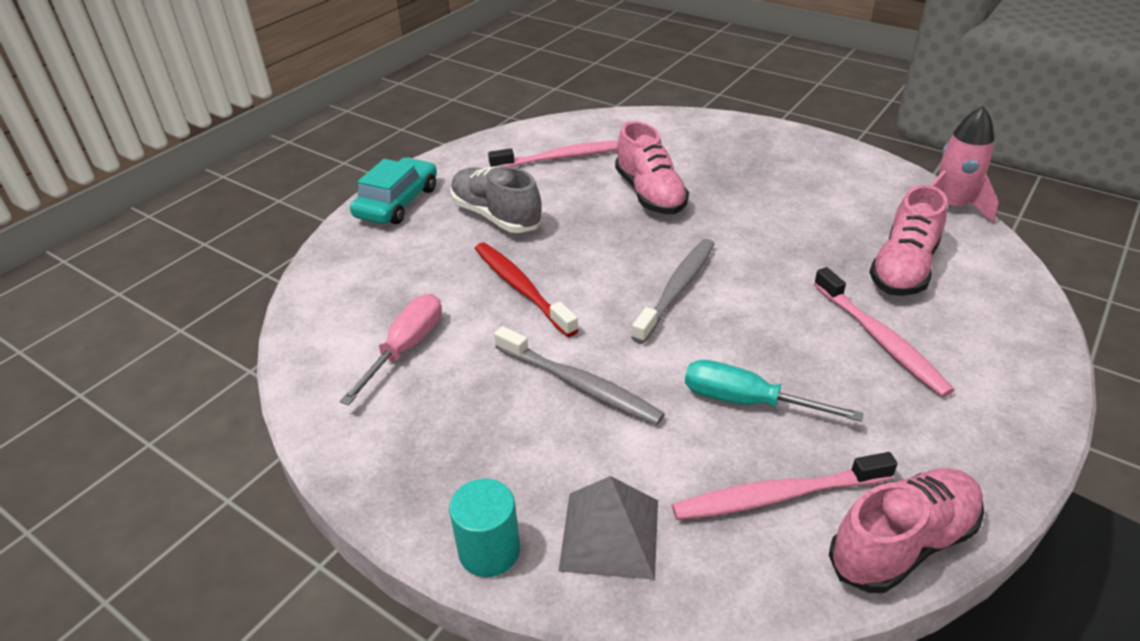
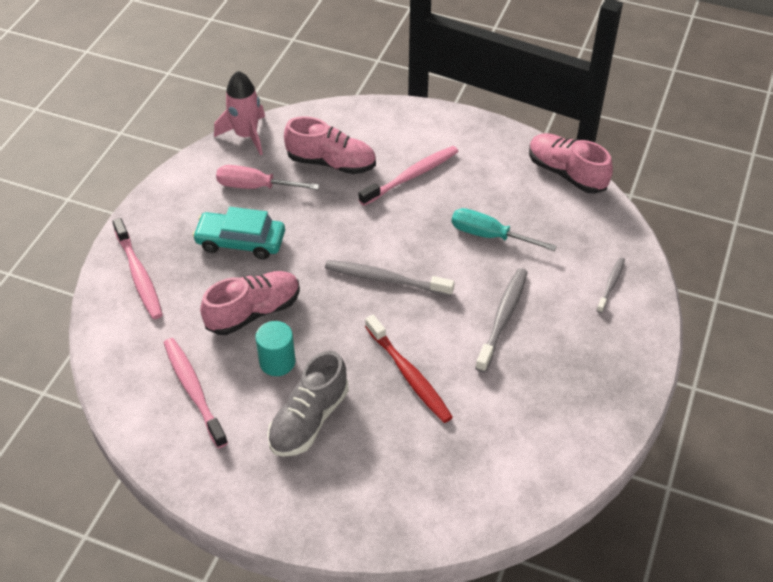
camera: 105 degrees left, 10 degrees up
(397, 202) = (299, 512): turquoise car -> turquoise car (241, 241)
(406, 347) = (500, 431): pink screwdriver -> pink screwdriver (255, 186)
(489, 551) = (645, 334): turquoise cylinder -> turquoise cylinder (277, 362)
(521, 288) = (409, 375): red toothbrush -> red toothbrush turned 75 degrees counterclockwise
(609, 534) = (611, 284): grey pyramid -> grey toothbrush
(745, 401) = (488, 235): turquoise screwdriver -> turquoise screwdriver turned 105 degrees clockwise
(777, 496) = (556, 219): pink toothbrush -> pink toothbrush (139, 275)

